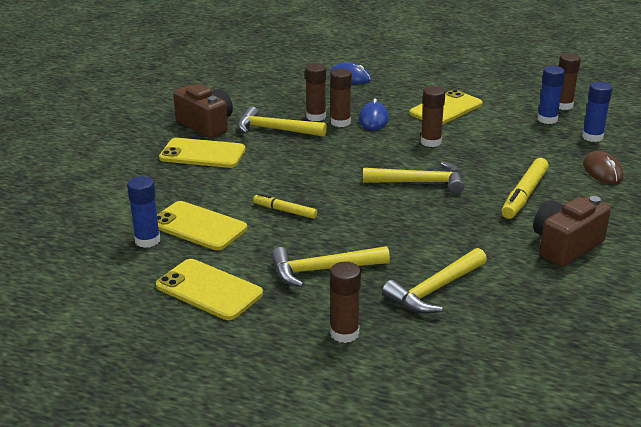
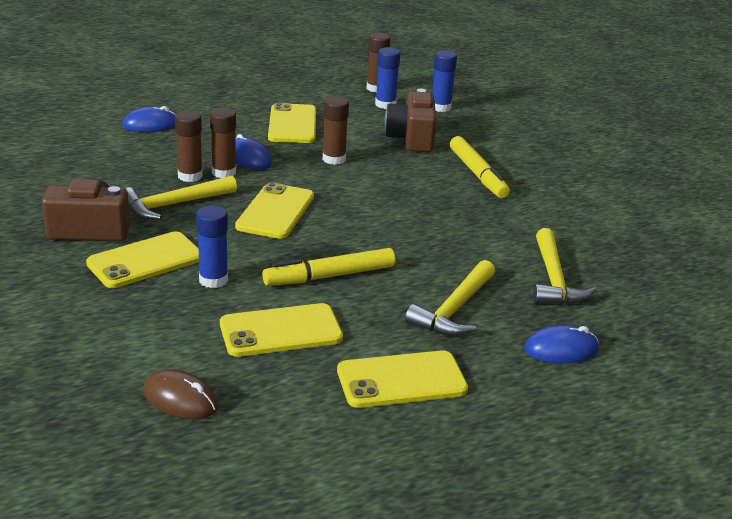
camera: 50 degrees left, 0 degrees up
(147, 240) = (259, 371): blue glue stick -> blue glue stick (213, 280)
(285, 211) = (329, 276): yellow marker -> yellow marker, size x1.64
(327, 158) = (275, 212): none -> yellow phone
(344, 333) = (561, 349): brown glue stick -> blue mouse
(419, 182) = (389, 199): yellow hammer -> none
(565, 246) = (569, 201): brown camera -> brown camera (411, 138)
(602, 171) = (493, 133): brown mouse -> brown mouse (180, 399)

